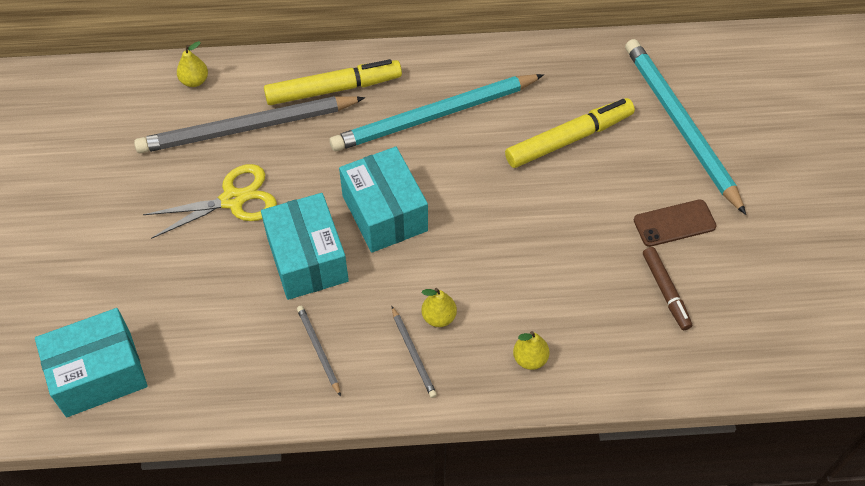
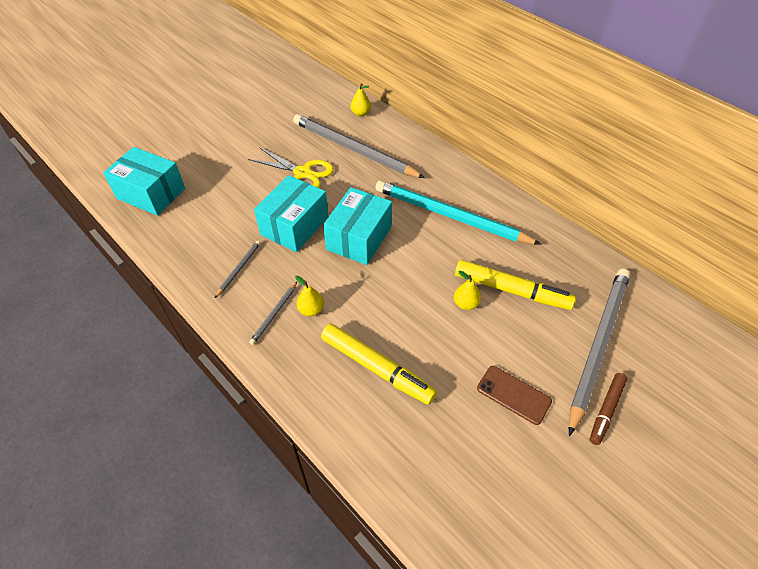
camera: 50 degrees right, 5 degrees down
(333, 89) = (417, 164): yellow marker -> yellow marker (377, 368)
(530, 359) = (323, 378): yellow pear -> yellow pear (466, 304)
(665, 291) = (452, 426): brown marker -> brown marker (606, 410)
(680, 125) = (598, 345): turquoise pencil -> grey pencil

